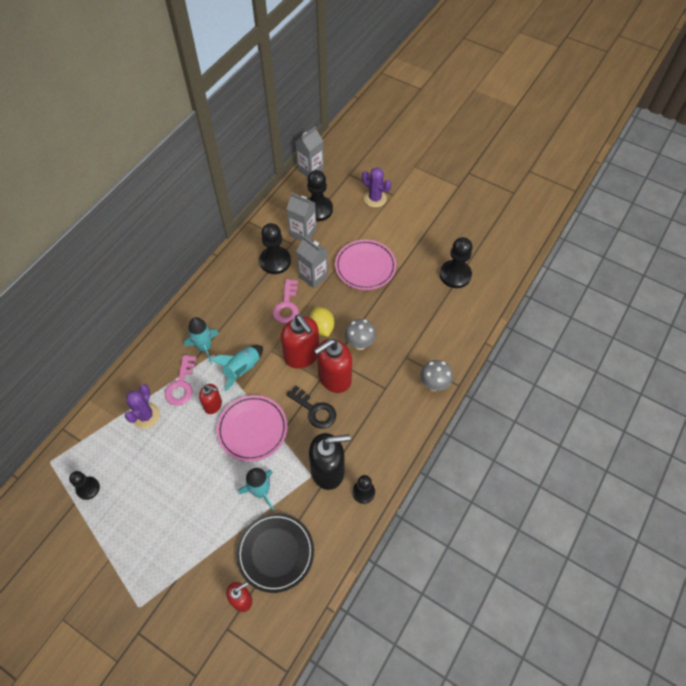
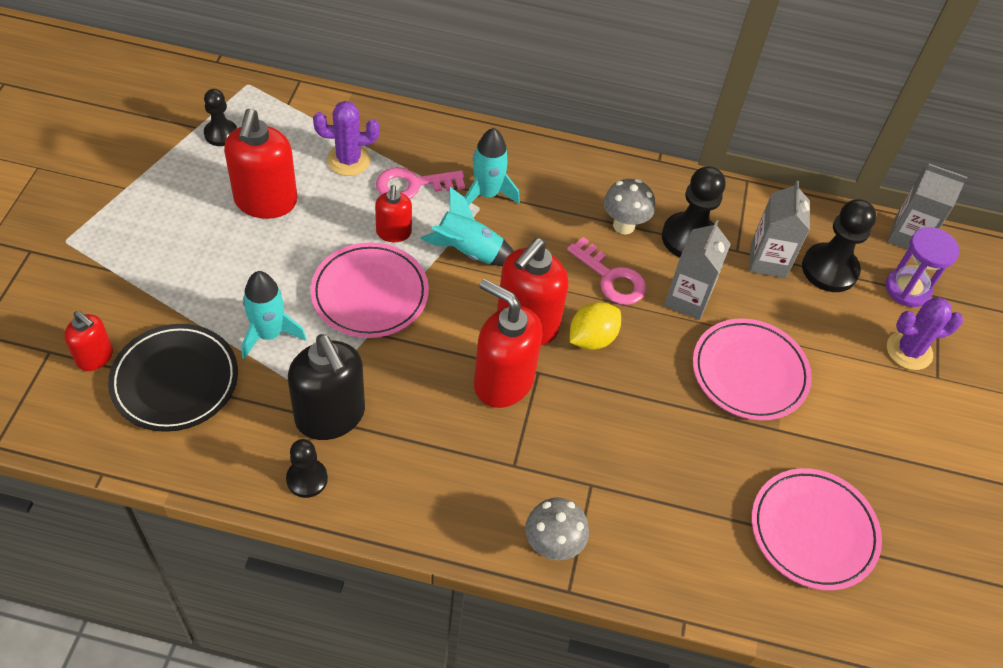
camera: 65 degrees right, 5 degrees down
(159, 472) = (265, 202): none -> red soap dispenser
(287, 306) = (611, 278): pink key -> pink key turned 120 degrees counterclockwise
(314, 410) = (432, 369): black key -> none
(341, 184) = (907, 289): none -> purple hourglass
(360, 344) = (585, 403): grey mushroom -> grey mushroom (623, 225)
(375, 198) = (909, 351): purple cactus -> purple cactus turned 60 degrees clockwise
(455, 275) = (813, 531): black pawn -> pink plate

